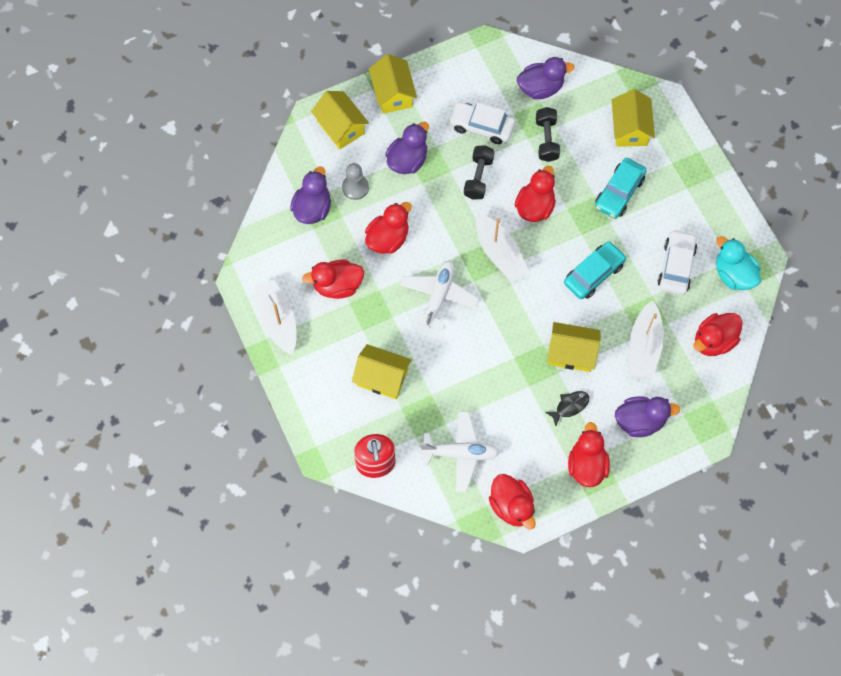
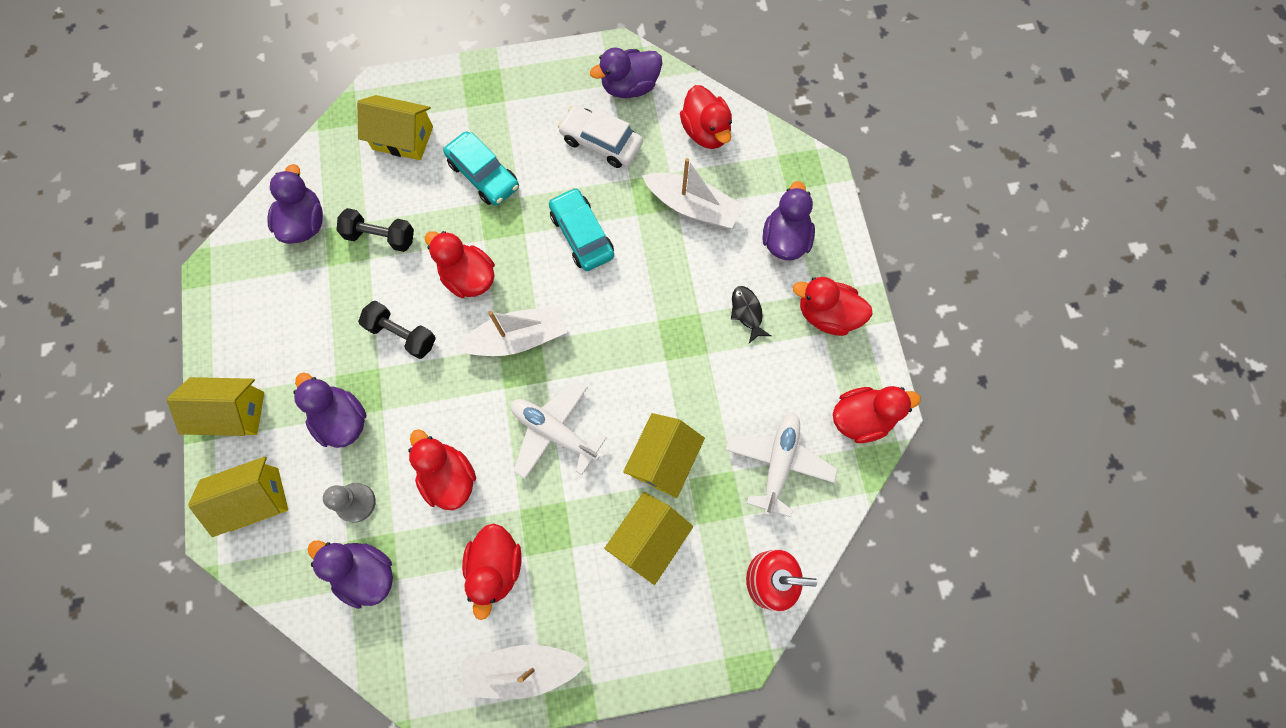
camera: 75 degrees left, 5 degrees up
(481, 126) = (330, 310): white car -> none
(571, 353) = (678, 290): yellow house -> yellow house (663, 459)
(733, 274) = (630, 87): turquoise duck -> purple duck

